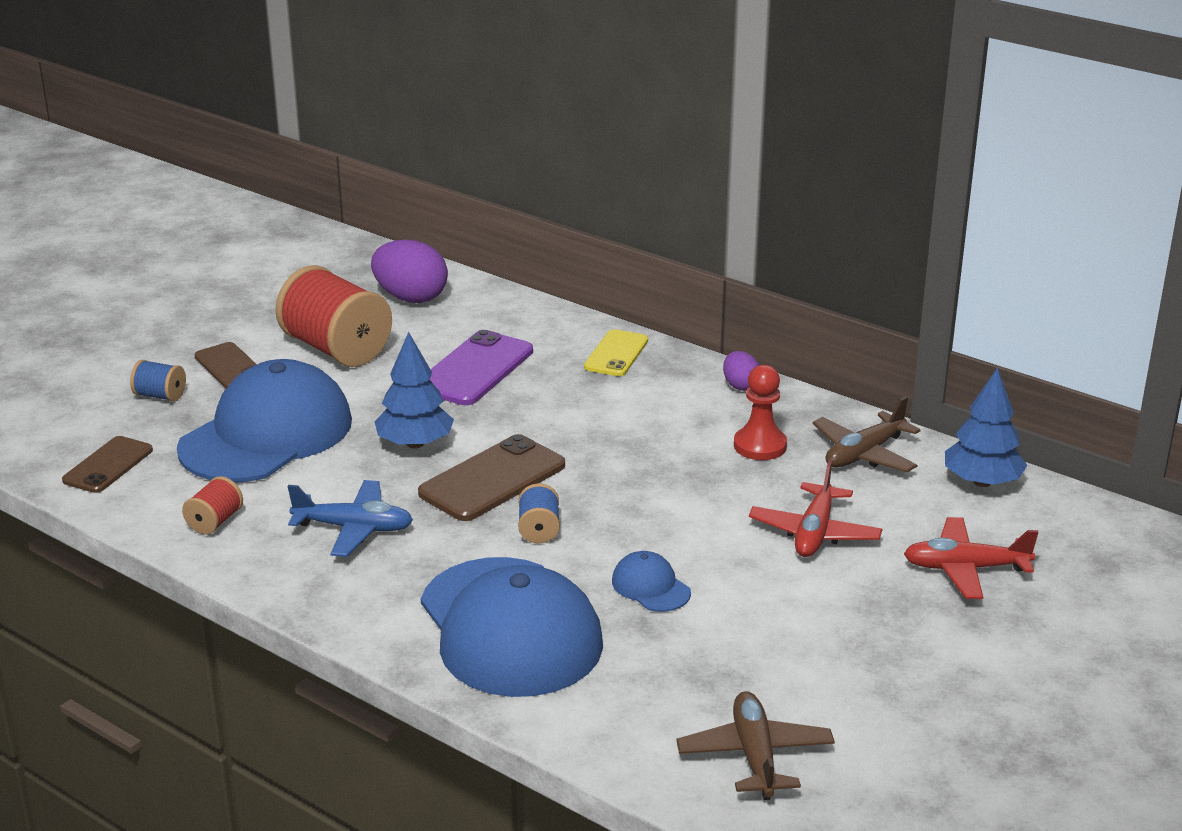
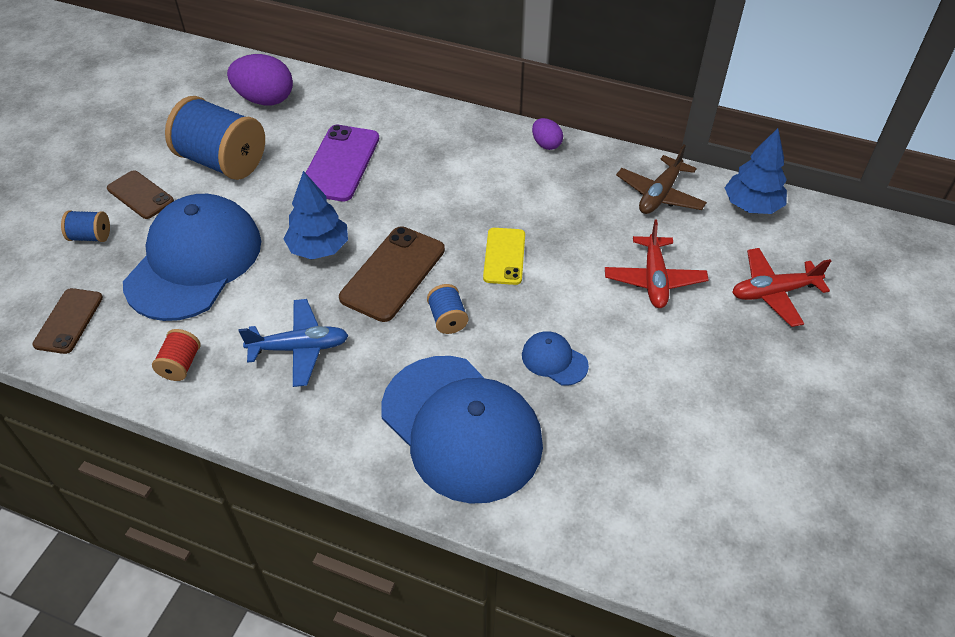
camera: 15 degrees left, 20 degrees up
(336, 349) = (222, 161): red spool -> blue spool
(616, 354) = (443, 129): yellow phone -> yellow phone (504, 256)
(755, 756) = (697, 520): brown plane -> none
(760, 446) = (582, 200): red pawn -> none

